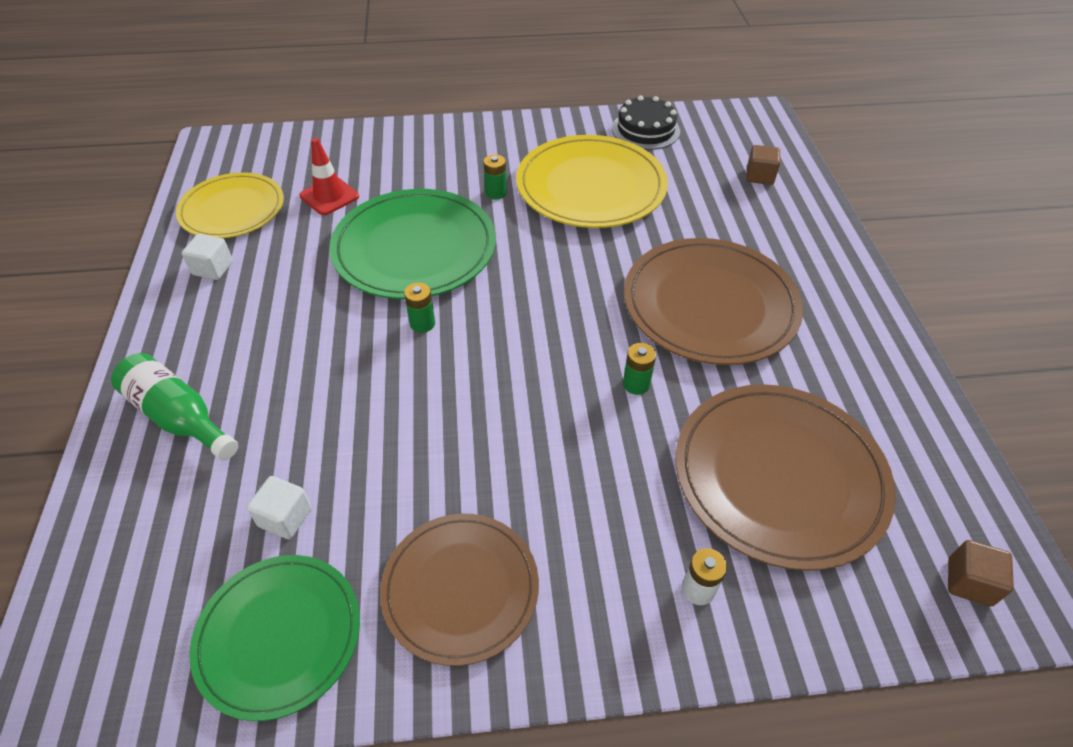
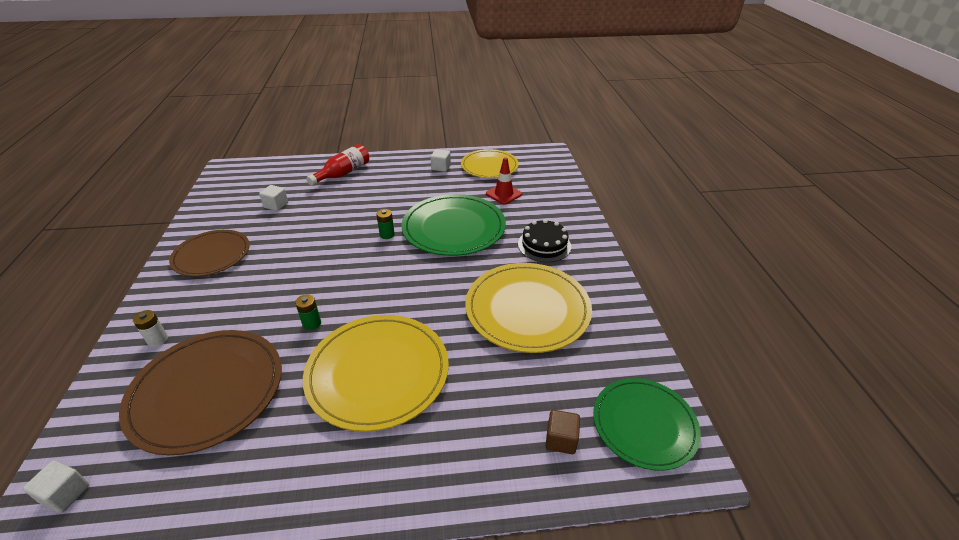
camera: 90 degrees right, 10 degrees down
(179, 417) = (343, 173): green bottle -> red bottle
(279, 636) = (220, 210): green plate -> green plate (644, 424)
(496, 193) = (513, 259): green battery -> none
(645, 130) = (624, 351): black cake -> black cake (544, 245)
(710, 305) = (378, 373): brown plate -> yellow plate
(969, 582) = (66, 494): brown cube -> white cube

